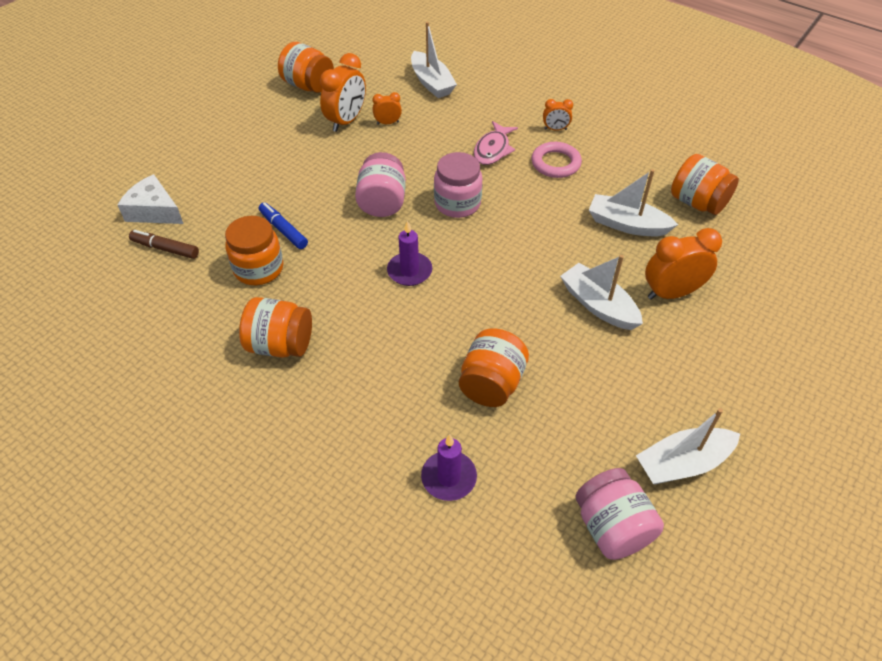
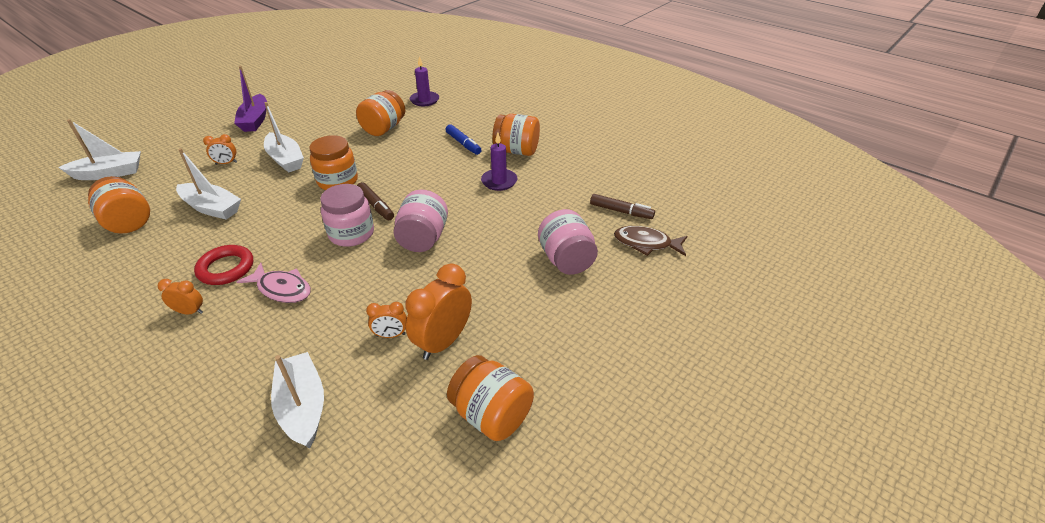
camera: 175 degrees left, 10 degrees down
(154, 211) = (646, 243): white cheese -> brown fish
(258, 269) = (537, 193): orange jar -> orange jar (338, 181)
(283, 230) = (518, 220): blue marker -> blue marker (463, 144)
(409, 271) = (415, 186): purple candle -> purple candle (499, 181)
(446, 239) = (375, 206): none -> brown marker
(493, 149) = (282, 289): pink fish -> pink fish turned 90 degrees clockwise
(555, 163) = (226, 268): pink ring -> red ring
(612, 527) = (352, 85): pink jar -> pink jar (566, 260)
(671, 293) = (226, 163): orange clock -> orange clock, size x0.52
(682, 463) = (299, 99): white boat -> white boat (109, 173)
(710, 391) = (255, 120): none -> purple boat

